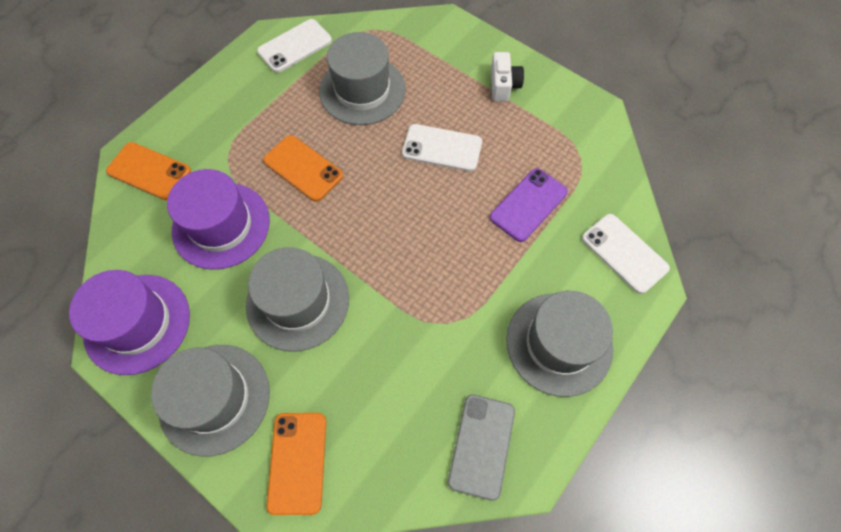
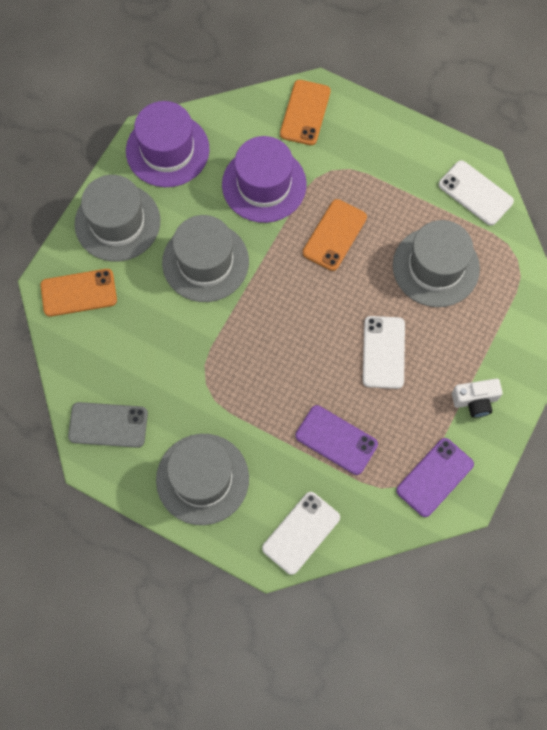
camera: 80 degrees right, 5 degrees up
(574, 129) = (435, 477): none -> purple phone

